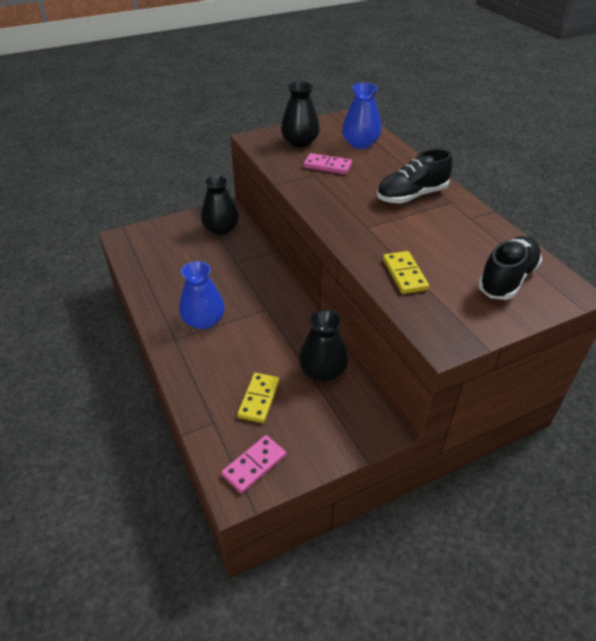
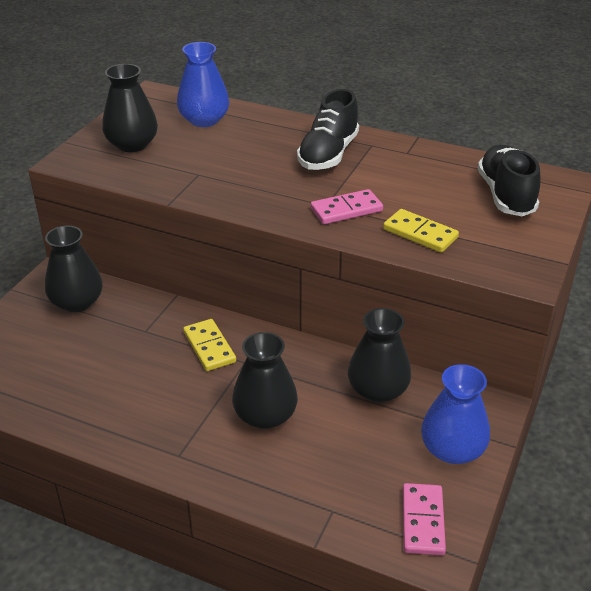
camera: 40 degrees left, 5 degrees down
(204, 320) = (188, 415): blue vase -> blue vase (452, 449)
(242, 345) = (265, 415): none -> black vase
(259, 399) = (350, 457): yellow domino -> yellow domino (209, 347)
(327, 166) = (201, 159): pink domino -> pink domino (346, 210)

